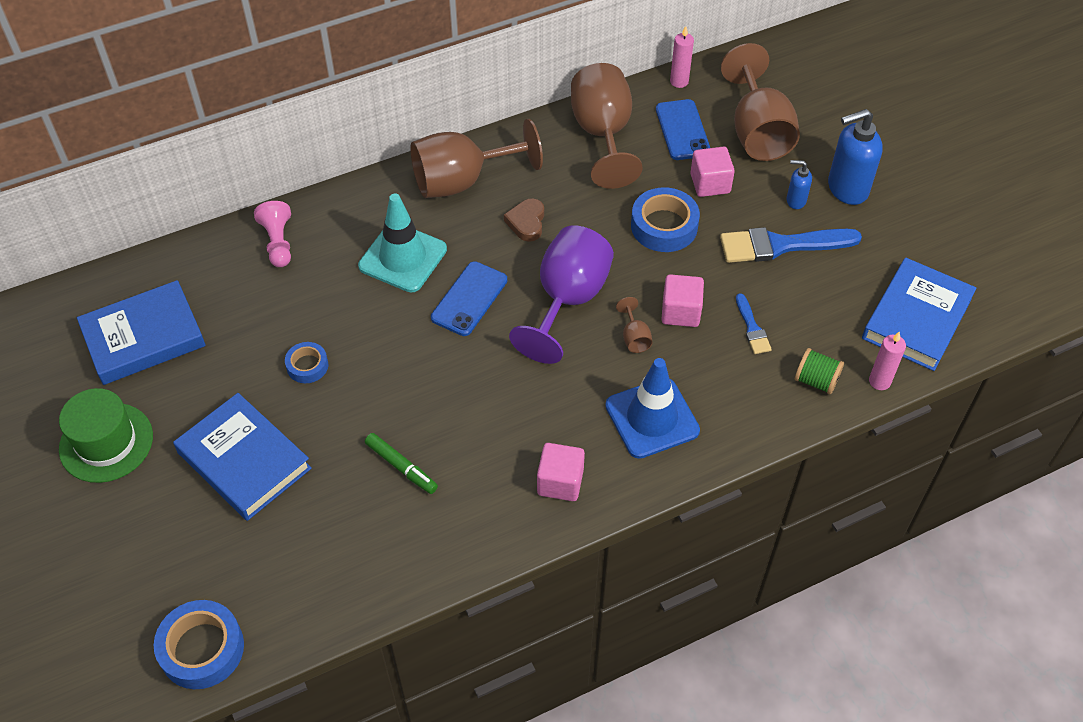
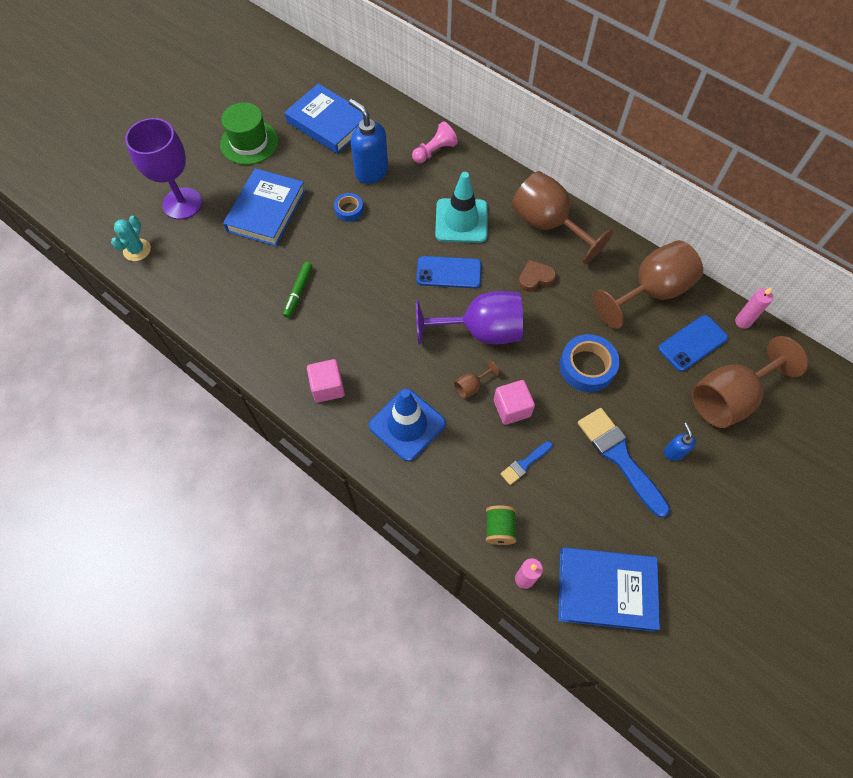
camera: 65 degrees right, 10 degrees up
(157, 563) = (182, 203): none -> purple goblet
(202, 649) = (137, 250): blue tape -> turquoise cactus
(710, 183) = (650, 383): pink cube -> none
(846, 189) = (713, 488): blue soap dispenser -> blue soap dispenser (371, 172)

